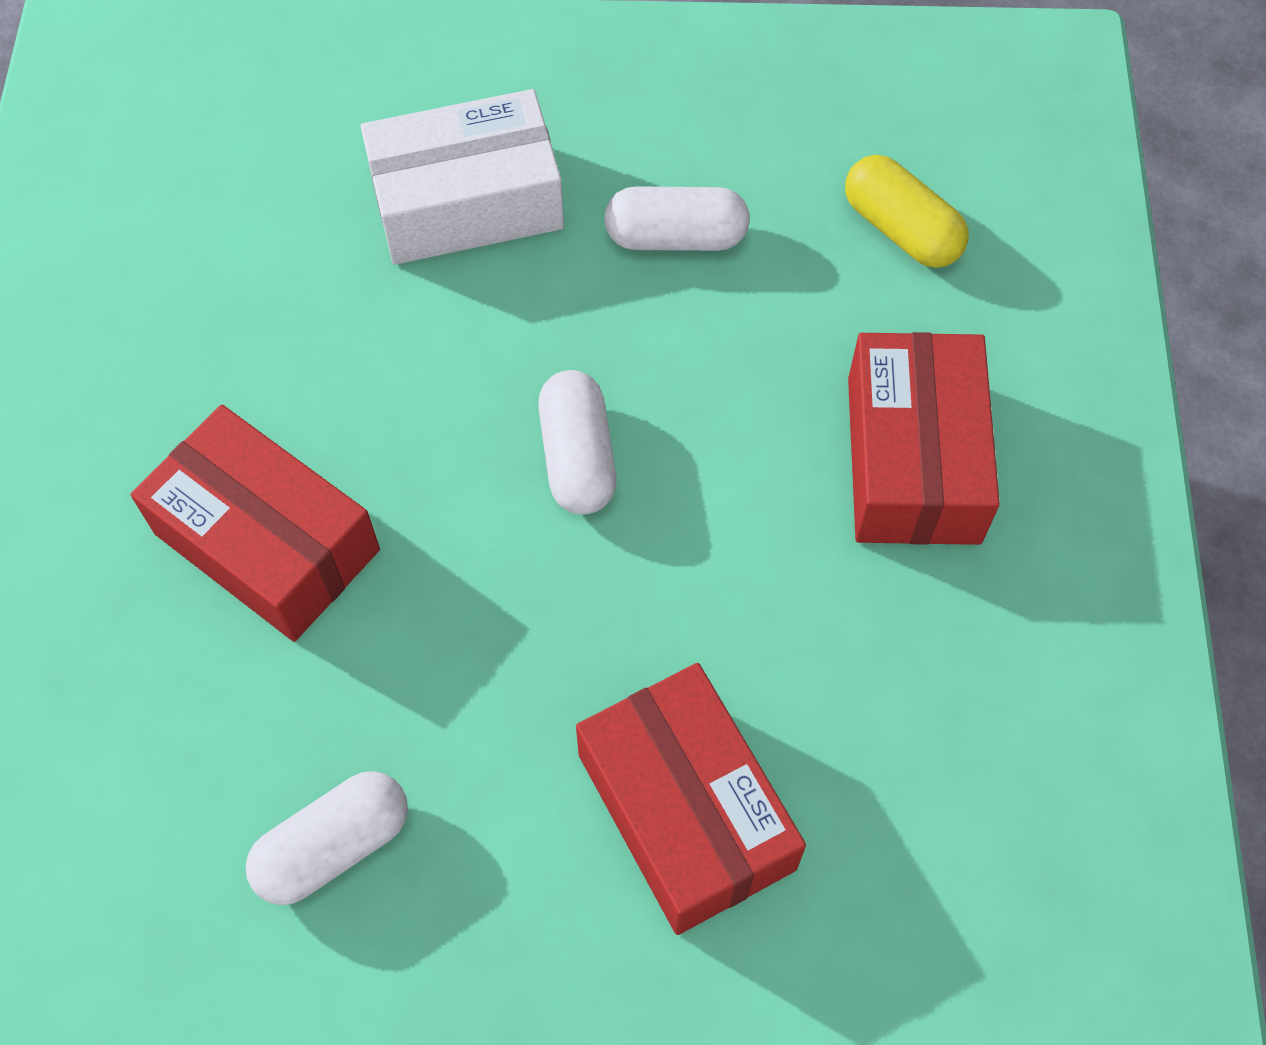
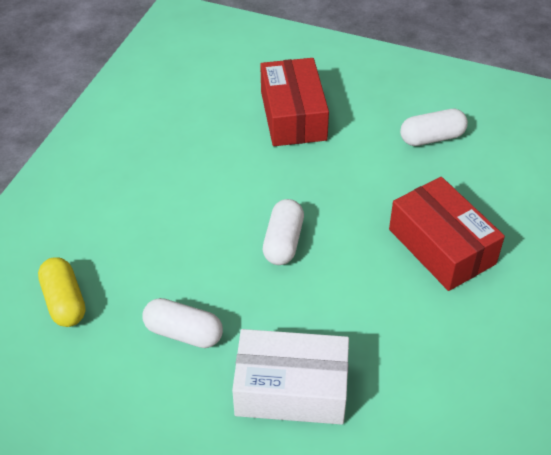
camera: 160 degrees left, 15 degrees down
(913, 459) = (132, 200): red box -> none

